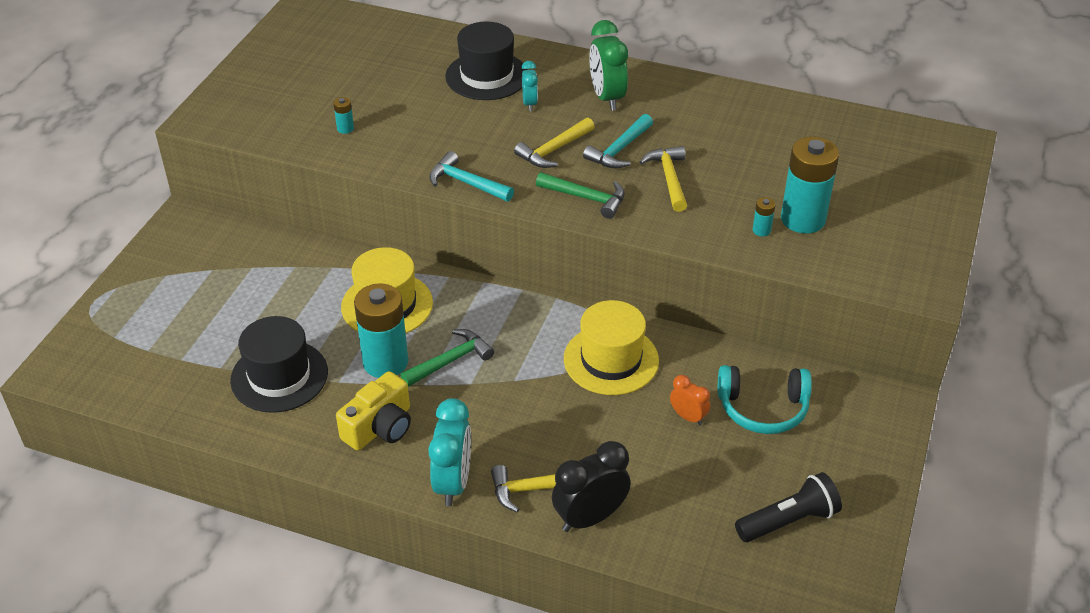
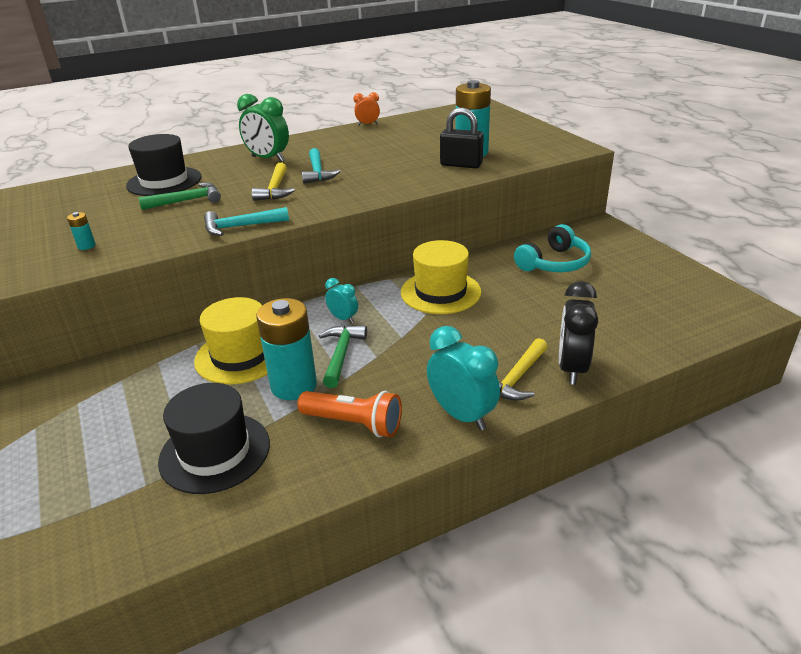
camera: 45 degrees left, 10 degrees down
(380, 427) = (354, 423): yellow camera -> orange flashlight
(529, 104) = (219, 180): turquoise clock -> turquoise clock (343, 318)
(586, 198) = (337, 197): green hammer -> green hammer (187, 201)
(669, 178) = (371, 170): yellow hammer -> none
(688, 417) = (528, 289): orange clock -> orange clock (368, 124)
(761, 230) = (461, 165): turquoise battery -> black padlock
(788, 521) = (657, 297): black flashlight -> none

